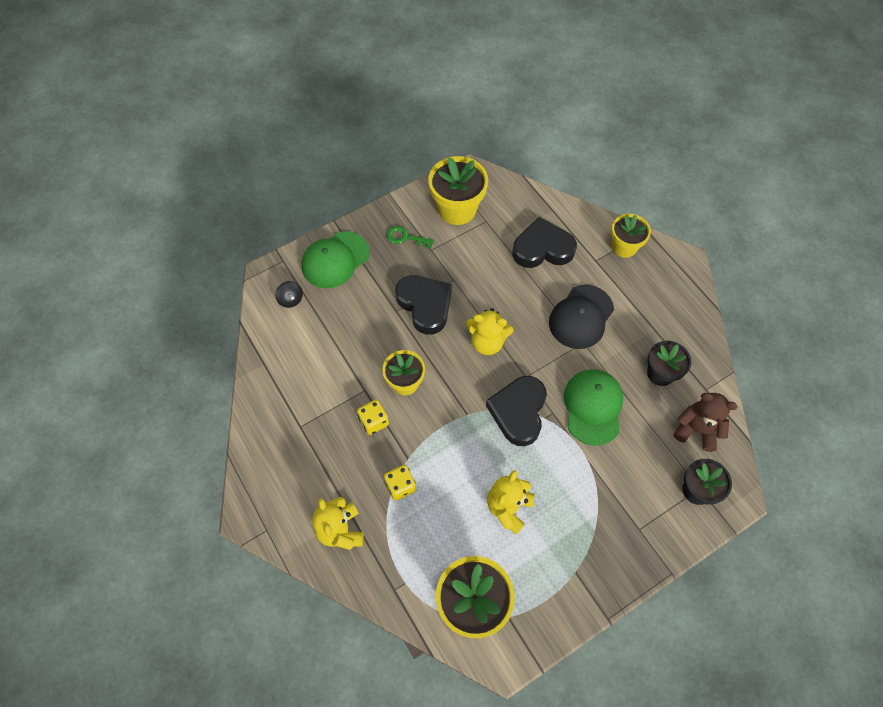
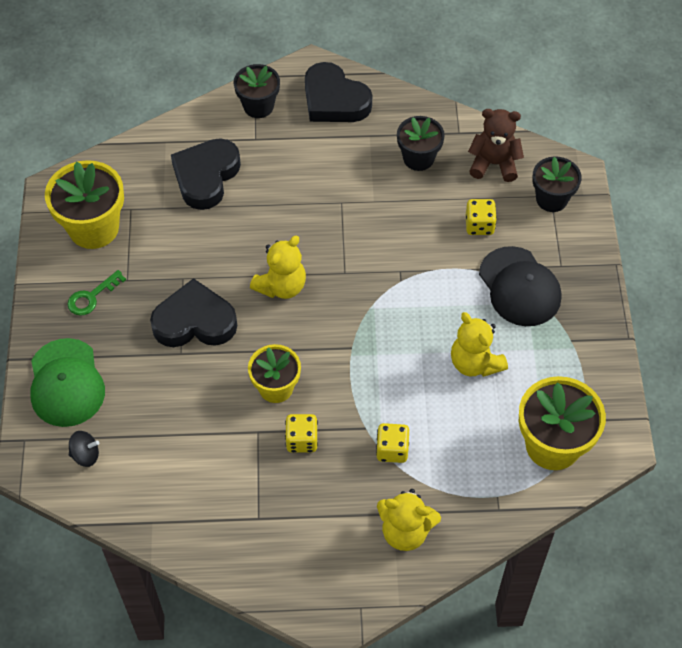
camera: 60 degrees left, 5 degrees down
(518, 412) = (379, 300): black heart -> black heart (334, 100)
(581, 317) = (311, 188): black cap -> black cap (519, 287)
(593, 407) = (416, 233): green cap -> none
(624, 247) = (258, 106): yellow flower pot -> black flower pot
(632, 448) = (479, 225): none -> yellow dice
(696, 429) = (494, 164): brown teddy bear -> brown teddy bear turned 45 degrees clockwise

